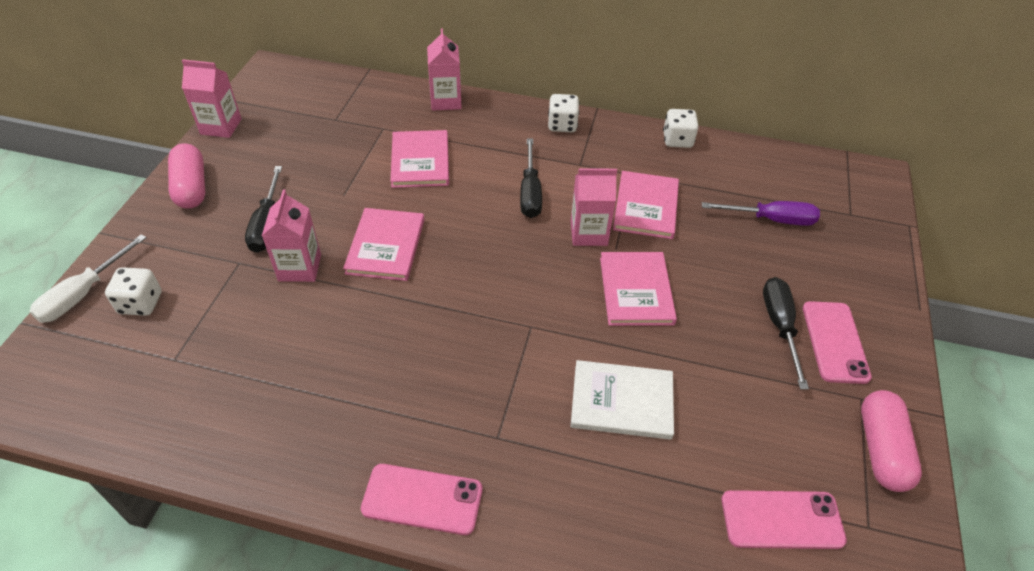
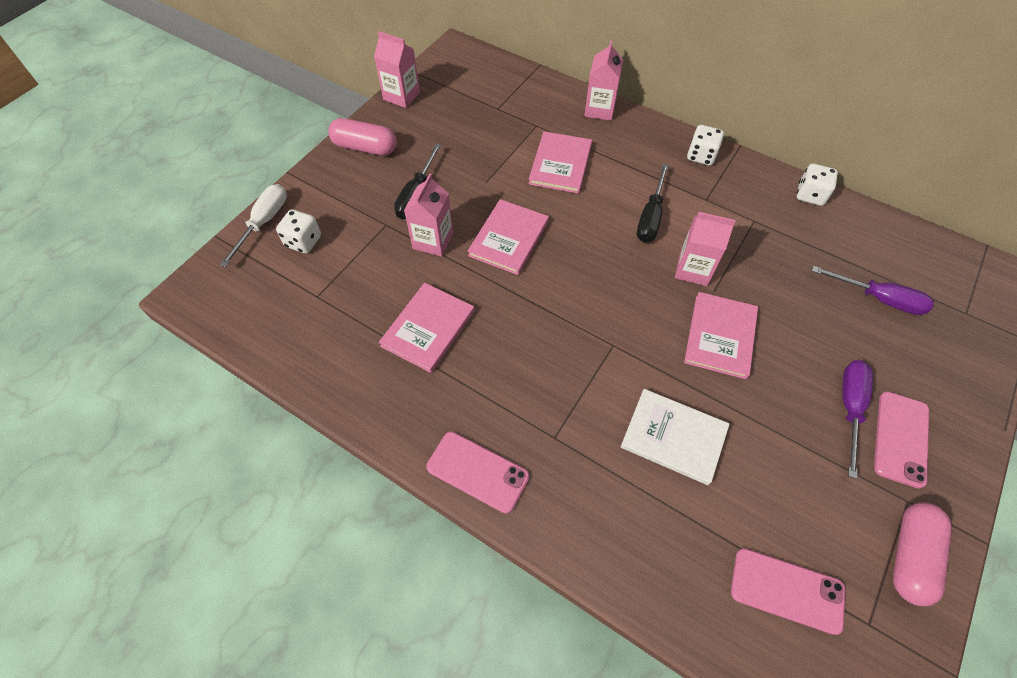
camera: 20 degrees right, 10 degrees up
(84, 294) = (264, 222): white screwdriver -> white screwdriver turned 150 degrees clockwise
(191, 187) = (365, 147): pink capsule -> pink capsule turned 75 degrees counterclockwise
(645, 207) = (756, 256): pink book -> pink book (428, 328)
(779, 326) = (849, 408): black screwdriver -> purple screwdriver

